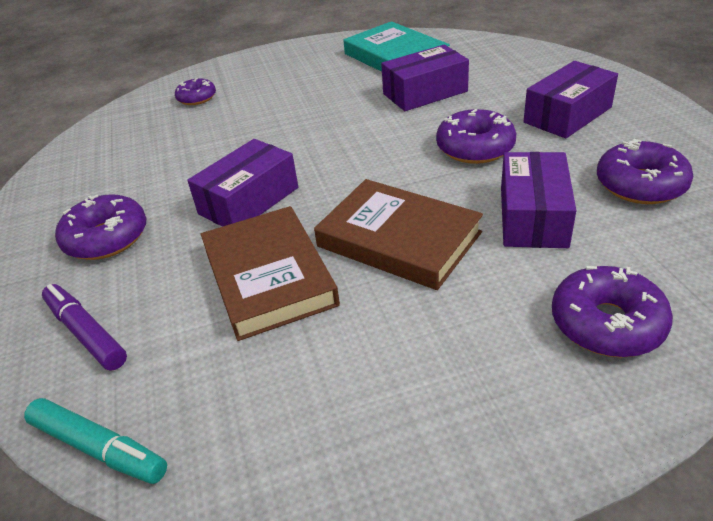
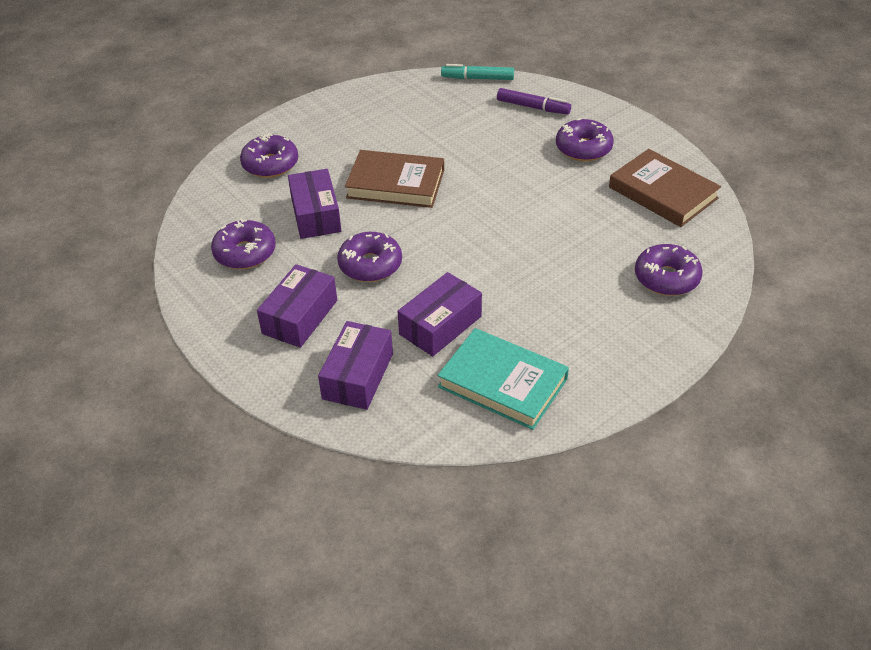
camera: 155 degrees right, 5 degrees up
(197, 98) = (666, 278): purple donut -> purple donut, size x1.58
(249, 200) = (514, 189): purple box -> purple box (358, 376)
(269, 276) = (460, 149): brown book -> brown book (663, 193)

